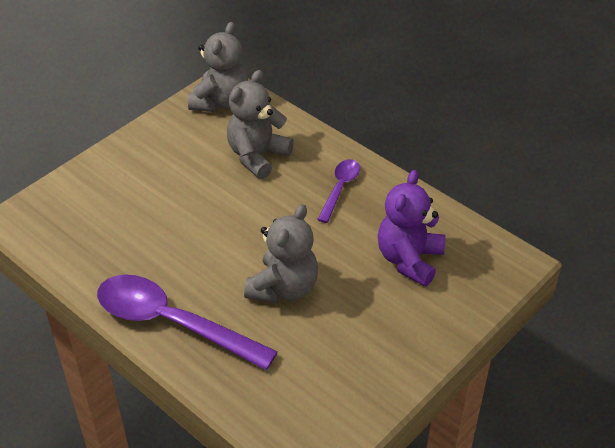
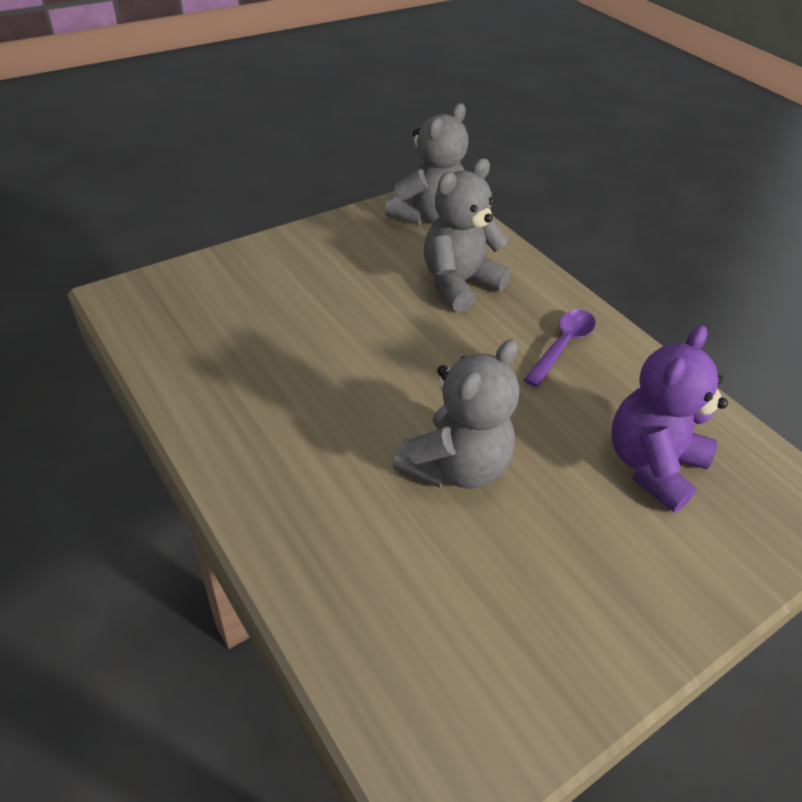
camera: 10 degrees right, 0 degrees up
(172, 323) = (277, 482): purple spoon -> none

